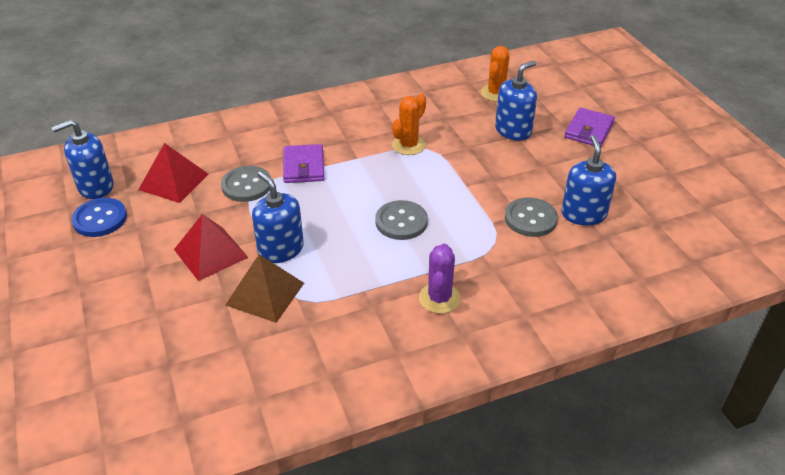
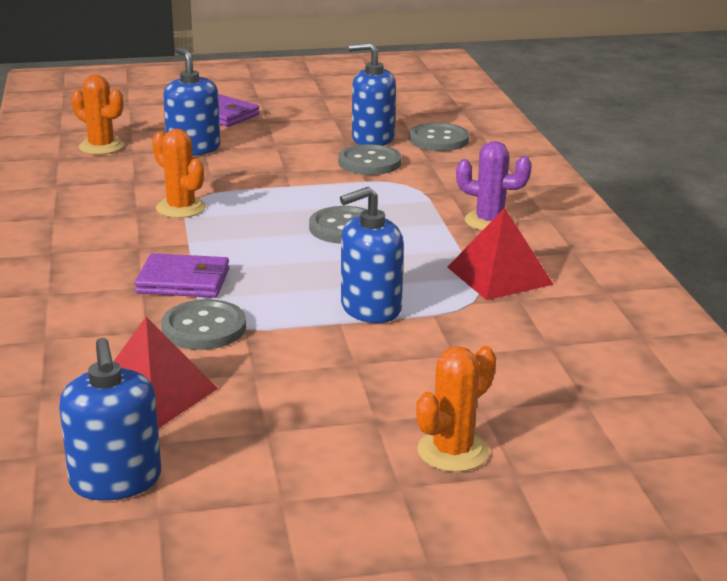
camera: 80 degrees left, 15 degrees down
(100, 219) = (222, 471): blue button -> none
(110, 304) = (452, 451): none -> orange cactus
(210, 253) = (359, 362): red pyramid -> red pyramid (499, 275)
(265, 293) = (458, 323): brown pyramid -> none
(604, 253) = (438, 140): none -> grey button

